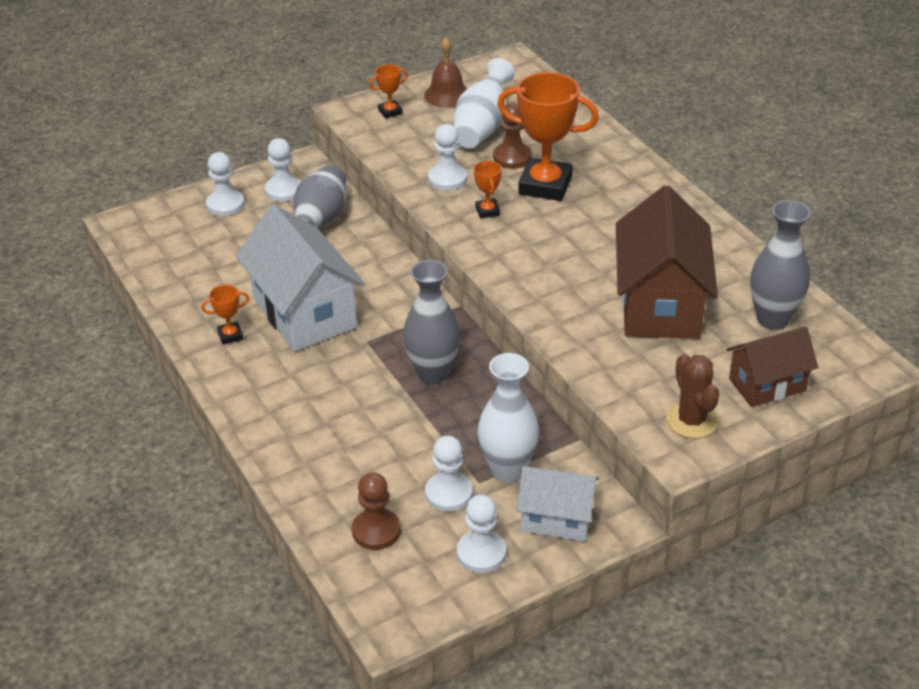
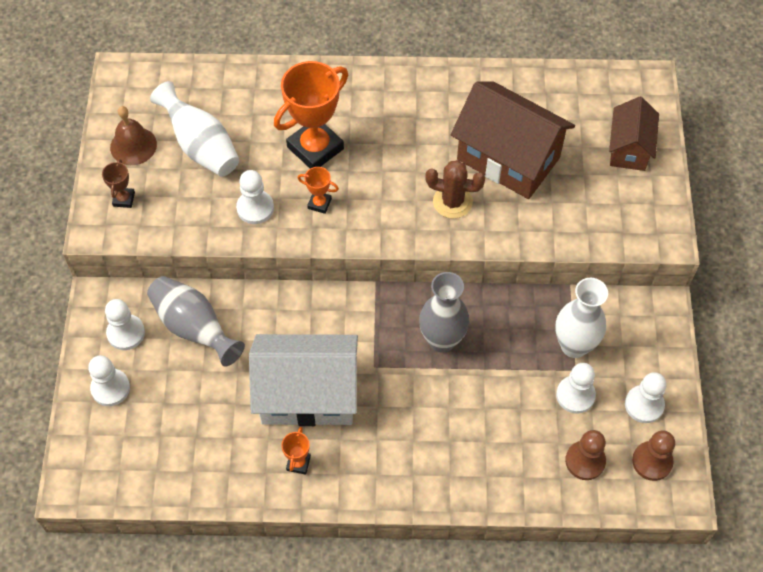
camera: 60 degrees left, 20 degrees up
(390, 112) = (124, 199): orange trophy -> brown trophy
(512, 157) = (261, 149): brown pawn -> brown pawn (652, 461)
(557, 519) = (638, 341): white house -> none
(691, 421) = (637, 211): brown cactus -> brown cactus (452, 202)
(773, 319) = (567, 104): grey vase -> none

